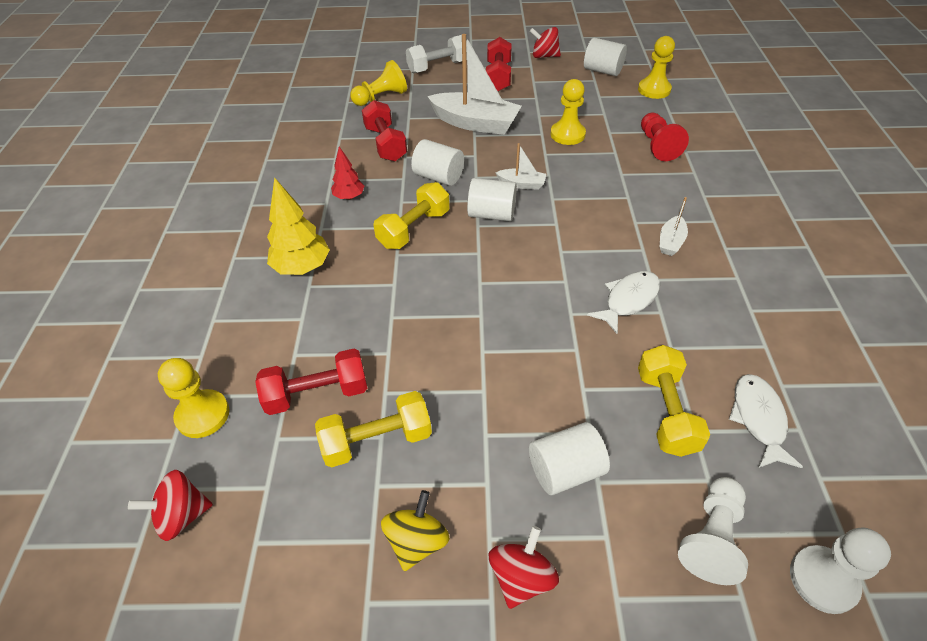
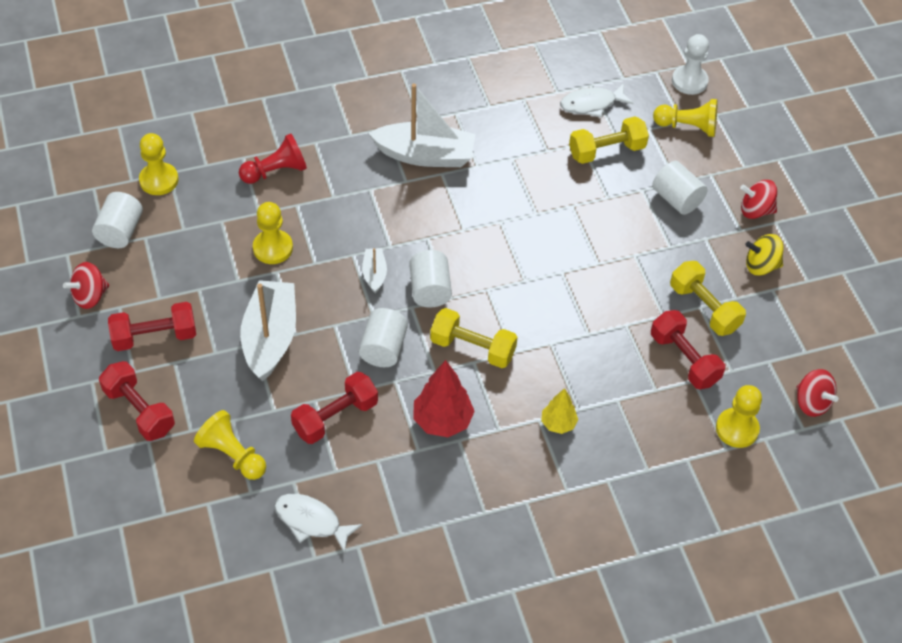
camera: 110 degrees left, 5 degrees up
(302, 267) = (558, 423): yellow tree -> yellow tree, size x0.60
(349, 197) = (442, 421): red tree -> red tree, size x1.65
(438, 67) = (139, 410): white dumbbell -> red dumbbell
(544, 56) = (90, 296): red spinning top -> red spinning top turned 60 degrees clockwise
(628, 300) = (507, 178): white fish -> white fish (311, 521)
(670, 242) = (425, 155): white boat -> white boat, size x2.11
(711, 537) = (687, 127): white pawn -> yellow pawn

